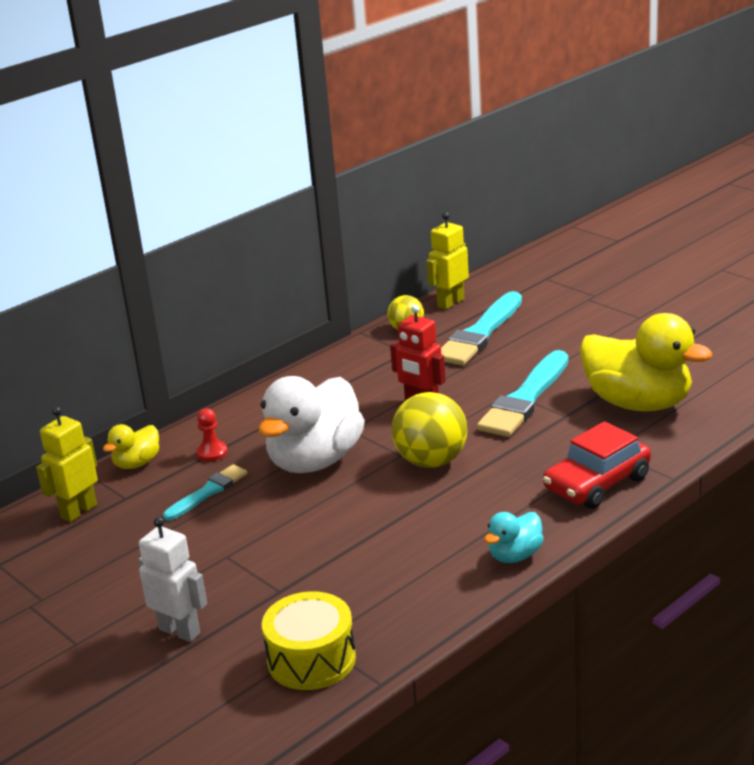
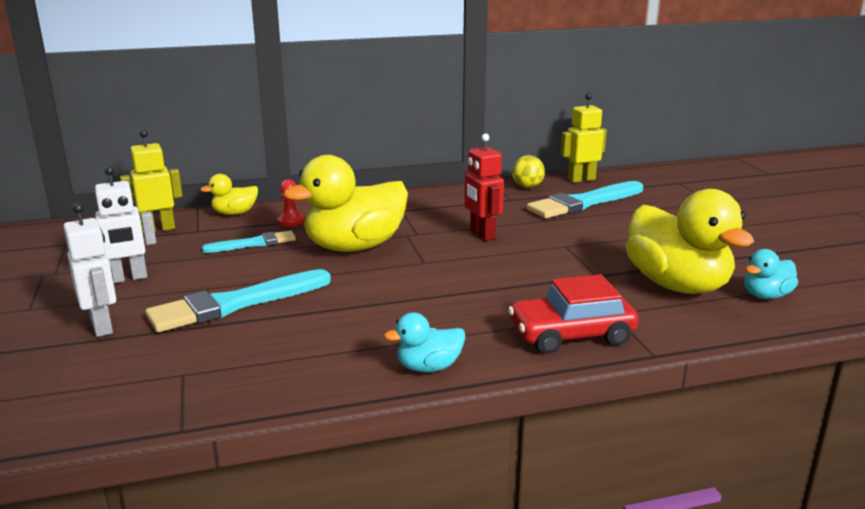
camera: 25 degrees right, 5 degrees down
(131, 576) = (128, 278): none -> white robot
(311, 659) = (158, 386): yellow drum -> none
(315, 461) = (354, 247): white duck -> yellow duck
(431, 461) = (443, 274): yellow ball -> none
(525, 399) = (573, 254): turquoise brush -> turquoise brush (235, 304)
(713, 390) = (766, 296): none -> turquoise duck

